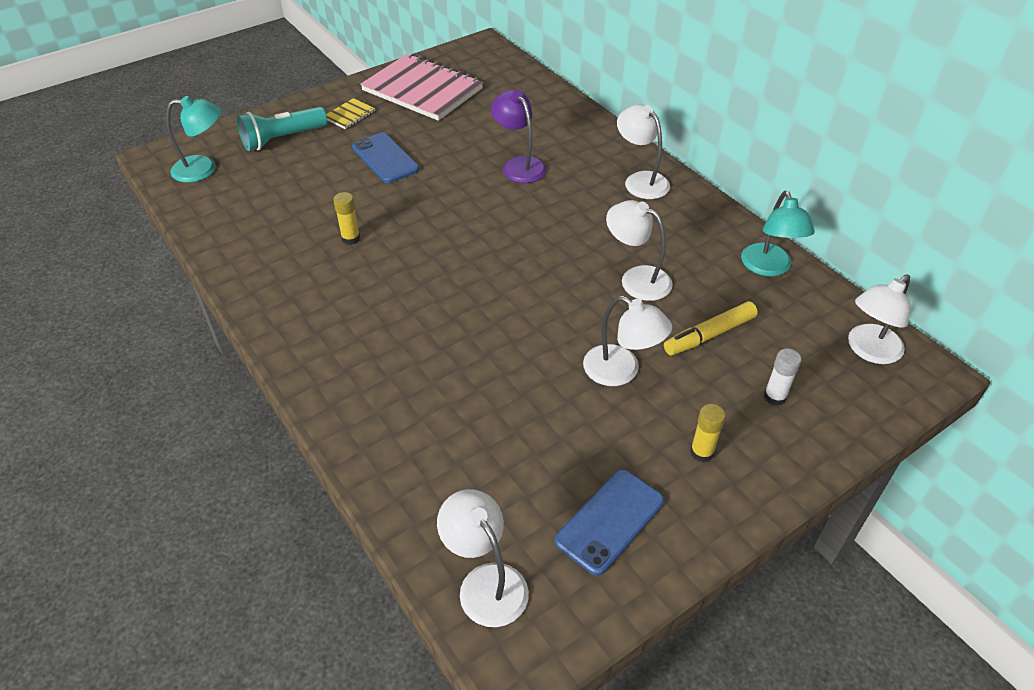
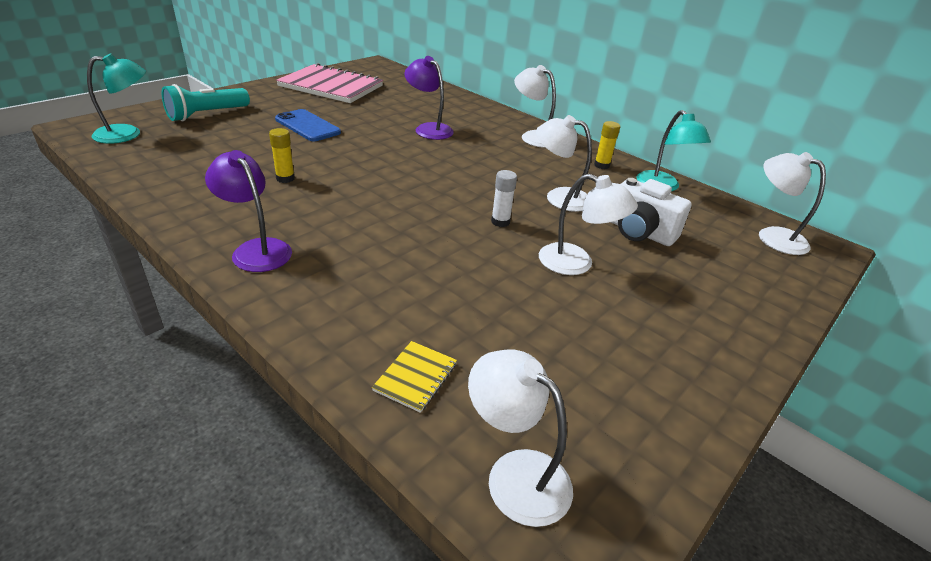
camera: 15 degrees left, 10 degrees down
(312, 331) = (256, 249): none -> purple lamp
(349, 115) = (269, 100): yellow notebook -> yellow notebook (415, 377)
(610, 521) = (624, 392): blue phone -> none
(701, 452) = (681, 322): yellow glue stick -> yellow glue stick (601, 165)
(709, 335) = (639, 232): yellow marker -> white camera
(774, 397) = (719, 273): white glue stick -> white glue stick (500, 222)
(868, 350) = (772, 236): white lamp -> white lamp turned 105 degrees clockwise

